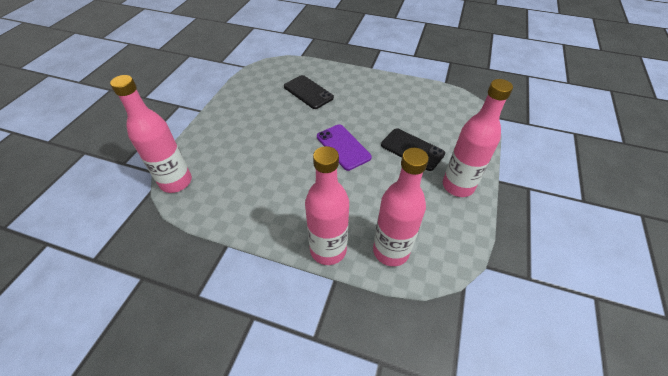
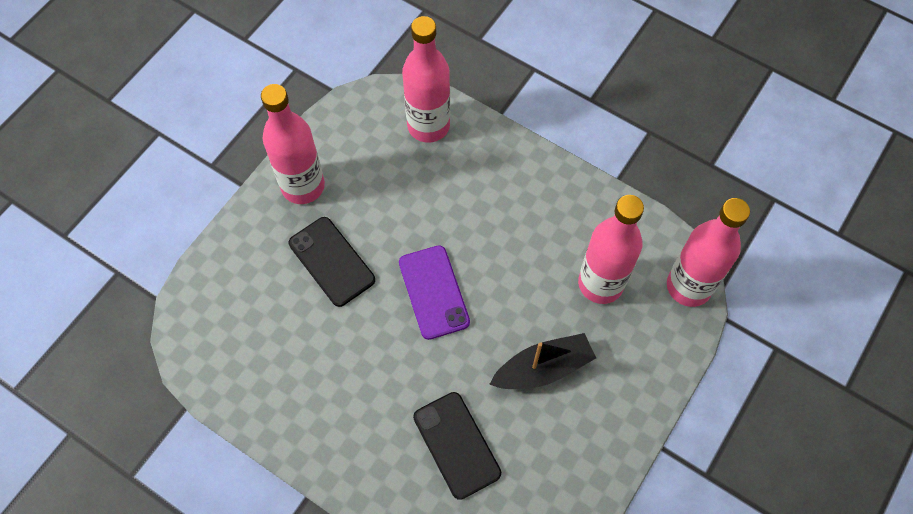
camera: 165 degrees left, 15 degrees up
(269, 126) = (543, 368): none -> black boat
(328, 250) = (499, 143): pink bottle -> pink bottle (600, 283)

